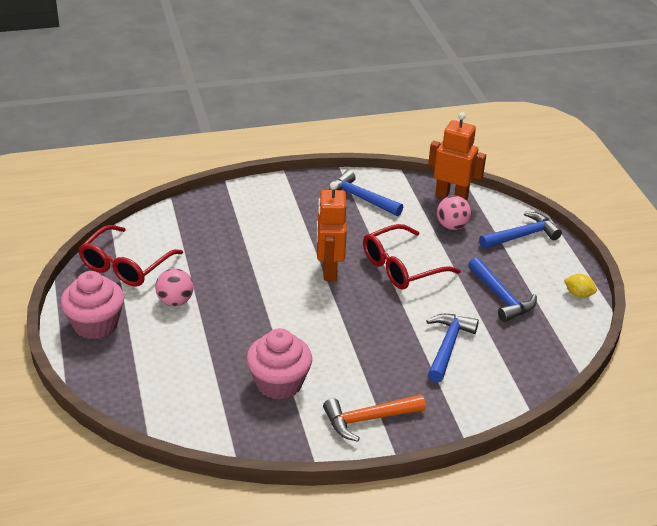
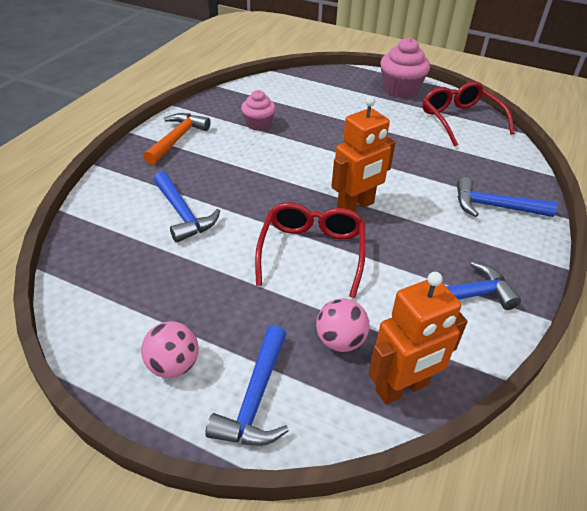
camera: 130 degrees right, 5 degrees up
(175, 301) = (394, 122): pink ball -> pink ball (173, 365)
(279, 383) = (258, 124): pink cupcake -> pink cupcake, size x0.63
(329, 270) = (355, 206): orange robot -> orange robot turned 105 degrees clockwise
(501, 297) = (188, 292): blue hammer -> blue hammer (494, 207)
(578, 294) = (109, 362): yellow lemon -> none

